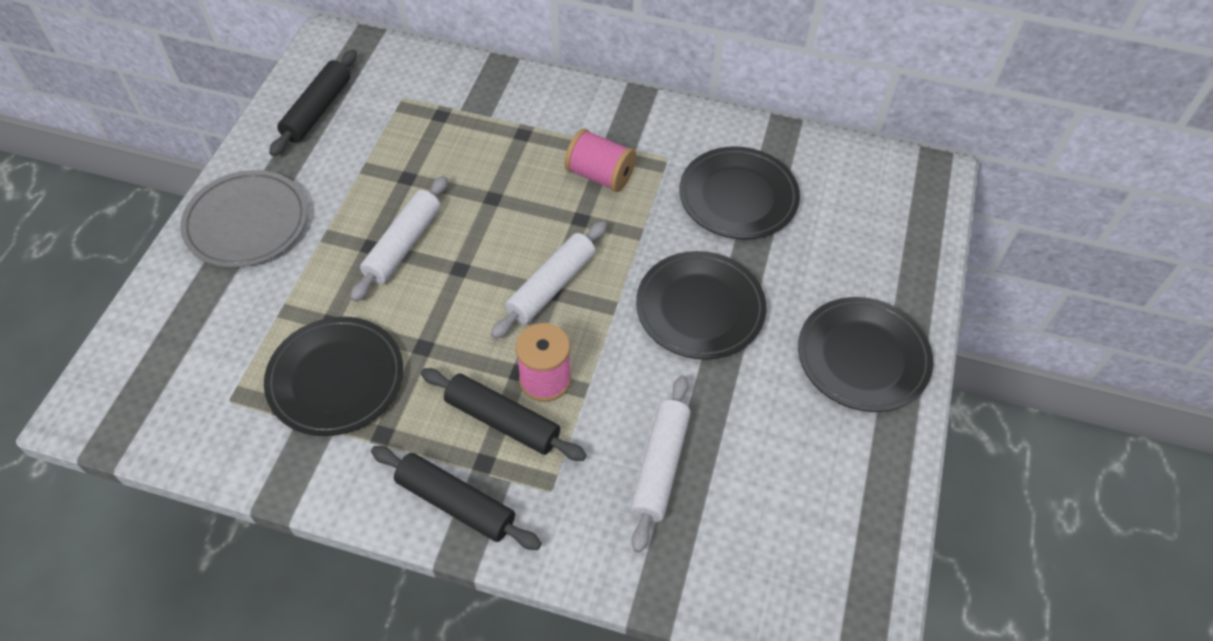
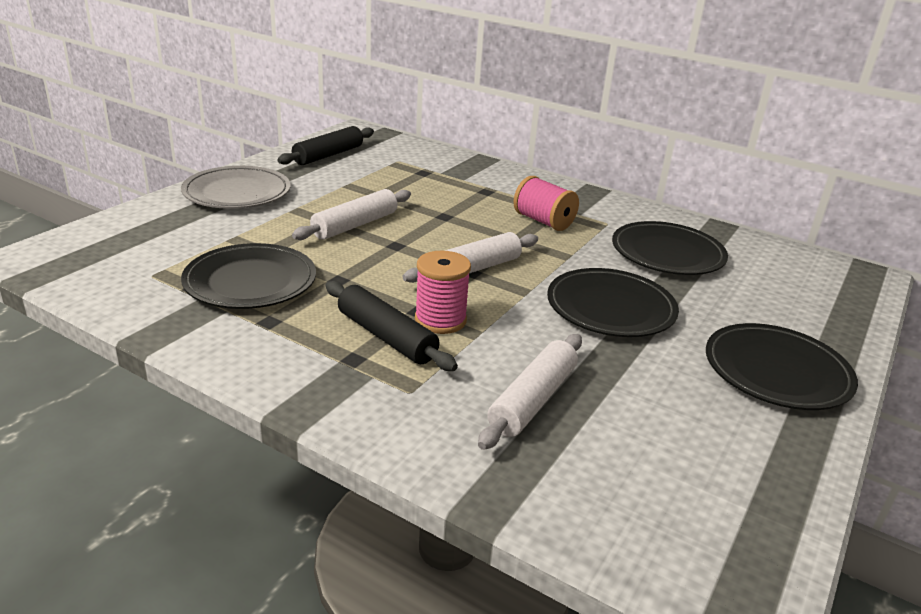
camera: 15 degrees right, 25 degrees down
(455, 503) = (310, 379): black rolling pin -> none

